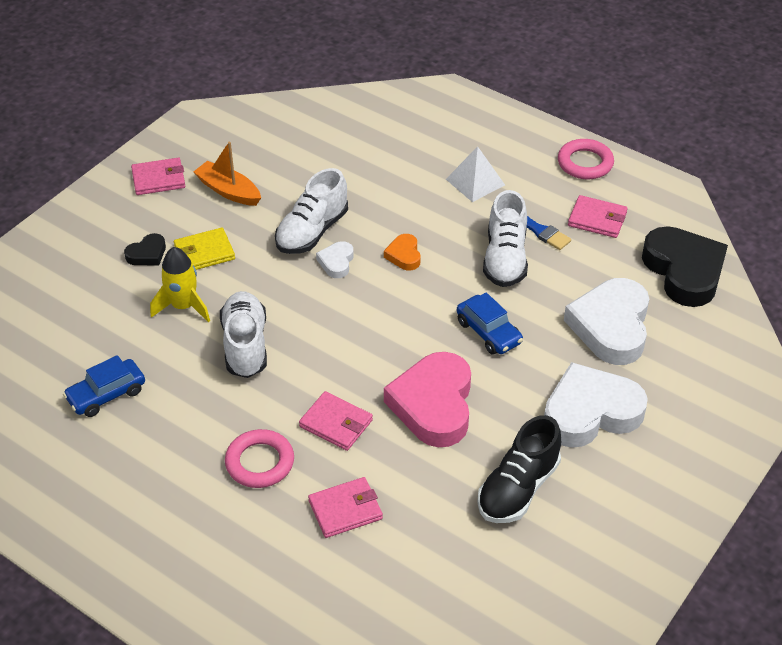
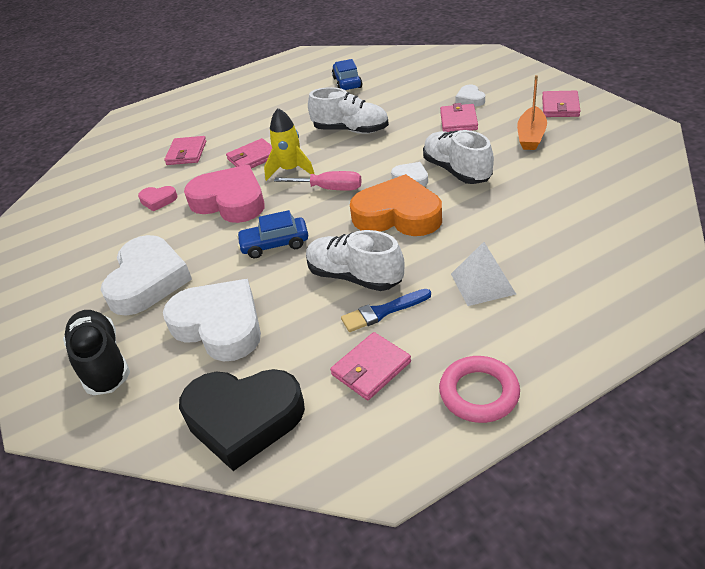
camera: 120 degrees right, 5 degrees down
(147, 254) = (470, 99): black heart -> white heart
(183, 306) = (406, 110): yellow rocket -> yellow rocket (290, 170)
(204, 252) = (458, 121): yellow wallet -> pink wallet
(228, 191) = (531, 136): orange boat -> orange boat turned 135 degrees clockwise
(260, 462) = (250, 127): pink ring -> none
(378, 322) = (329, 189): none -> pink screwdriver
(404, 255) = (398, 215): orange heart -> orange heart, size x2.18
(460, 482) = (158, 200): none -> pink heart
(518, 488) = (127, 225): black shoe -> black shoe (102, 363)

